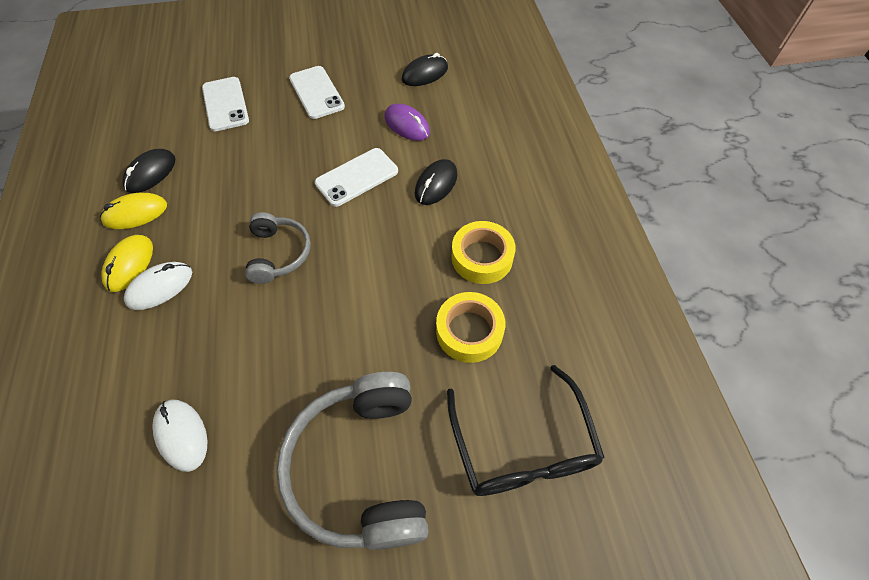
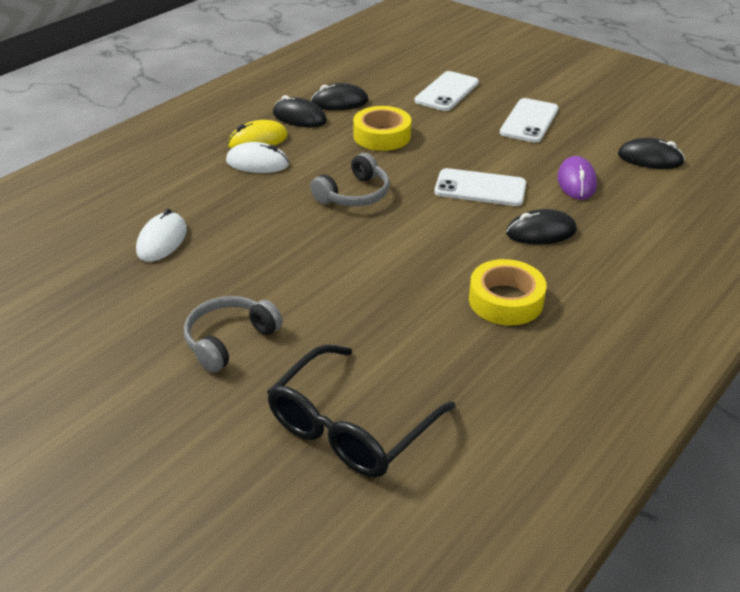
camera: 50 degrees right, 20 degrees down
(135, 213) = (299, 117): yellow mouse -> black mouse
(361, 467) = (230, 340): grey headphones -> grey headphones, size x0.56
(469, 331) = (420, 333): yellow tape -> yellow tape (382, 136)

